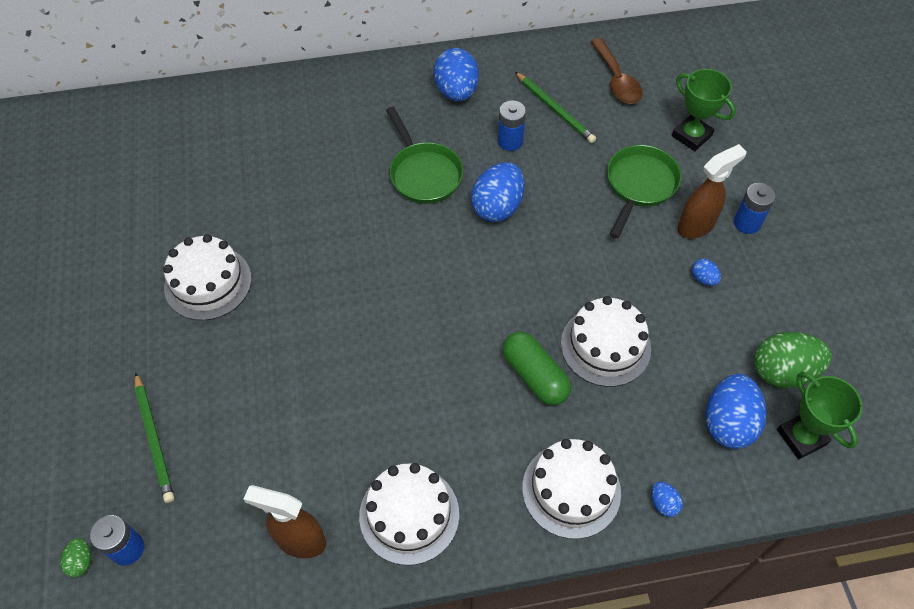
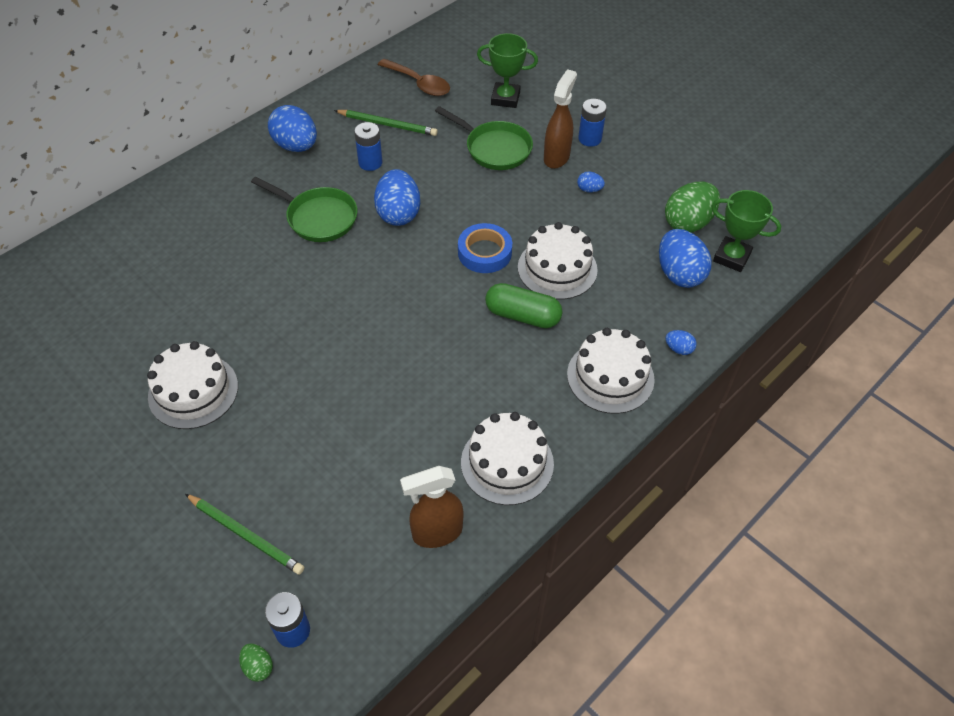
camera: 35 degrees left, 5 degrees down
(547, 290) = (484, 252): none -> blue tape
(639, 185) = (494, 148): green pan -> green pan turned 135 degrees clockwise

